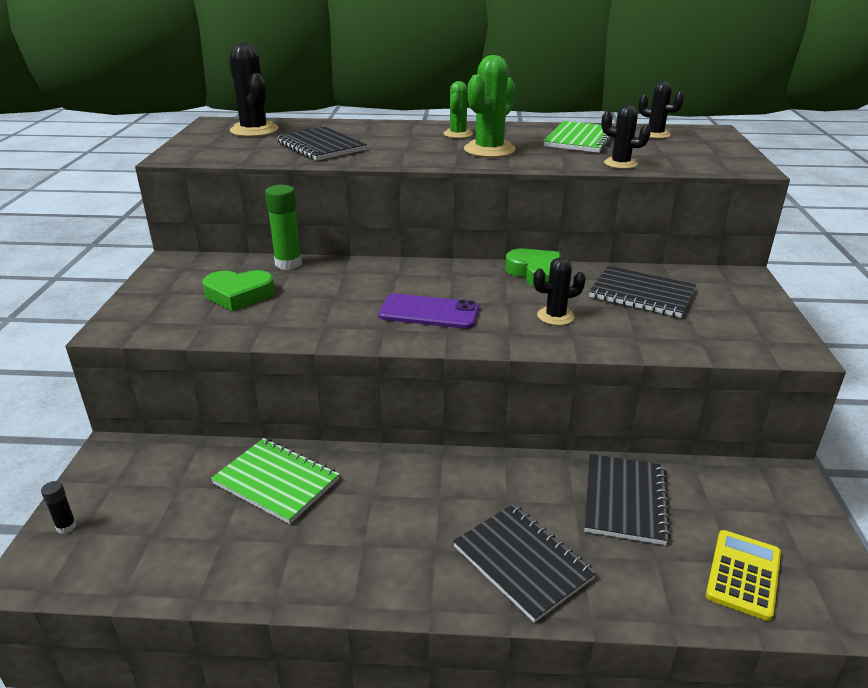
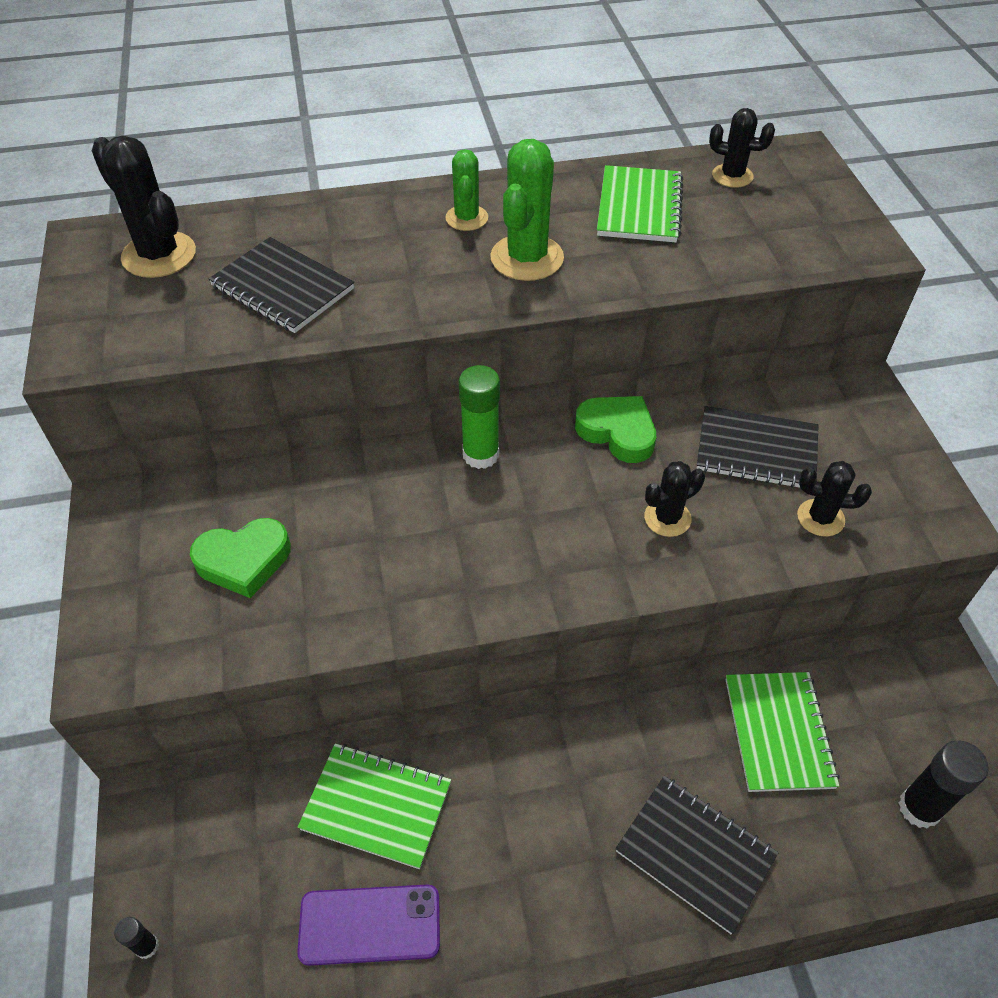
camera: 15 degrees left, 20 degrees up
(288, 264) = (283, 477): green glue stick -> green glue stick (480, 455)
(429, 312) = (510, 544): purple phone -> purple phone (370, 925)
(620, 164) = (711, 267): black cactus -> black cactus (820, 518)
(624, 500) = (778, 732): black notebook -> green notebook
(743, 574) = (919, 808): yellow calculator -> black glue stick

